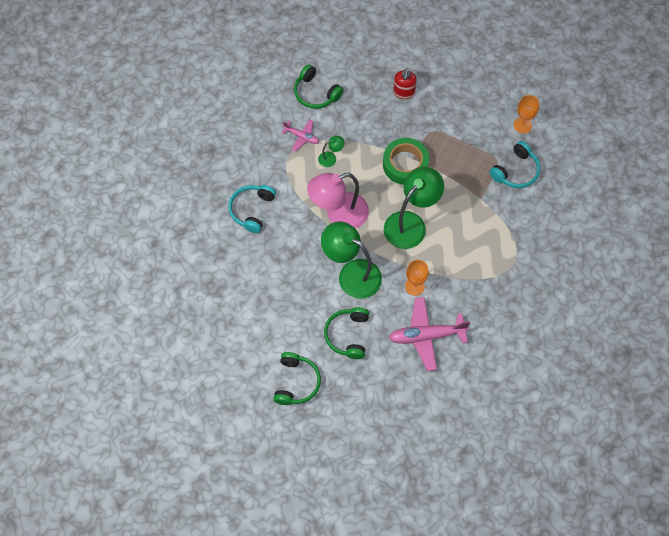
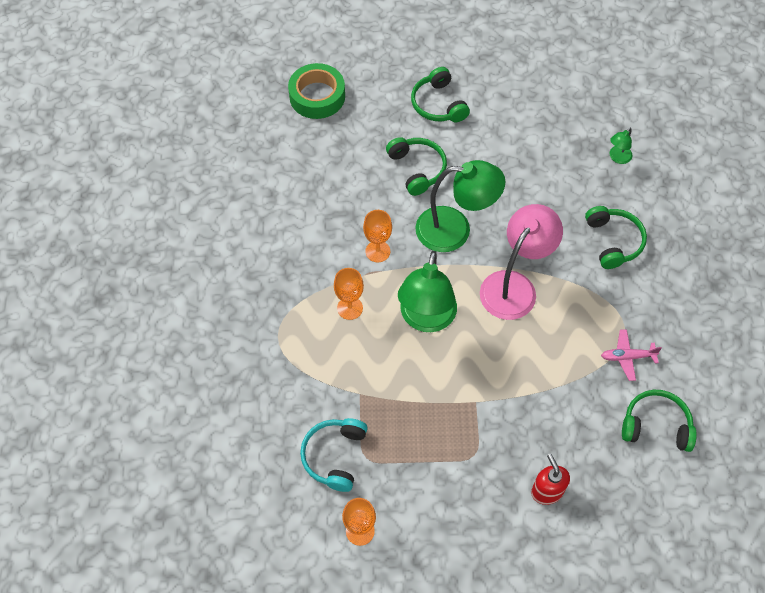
camera: 150 degrees right, 5 degrees down
(252, 210) = (613, 241): turquoise headphones -> green headphones
(331, 158) = (573, 349): green lamp -> green lamp (617, 158)
(405, 164) = (479, 389): green tape -> green tape (317, 96)
(426, 336) = (334, 208): pink plane -> none
(456, 256) = (350, 308): none -> orange goblet

